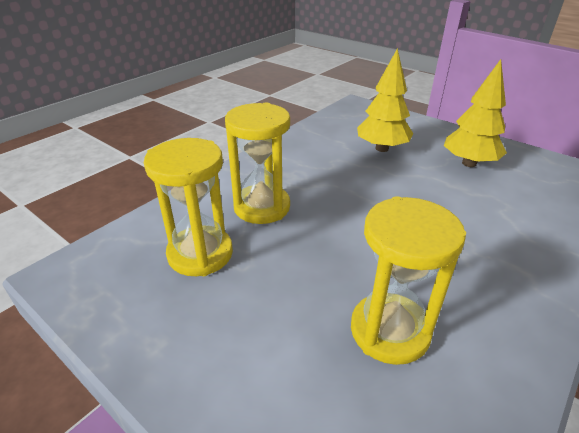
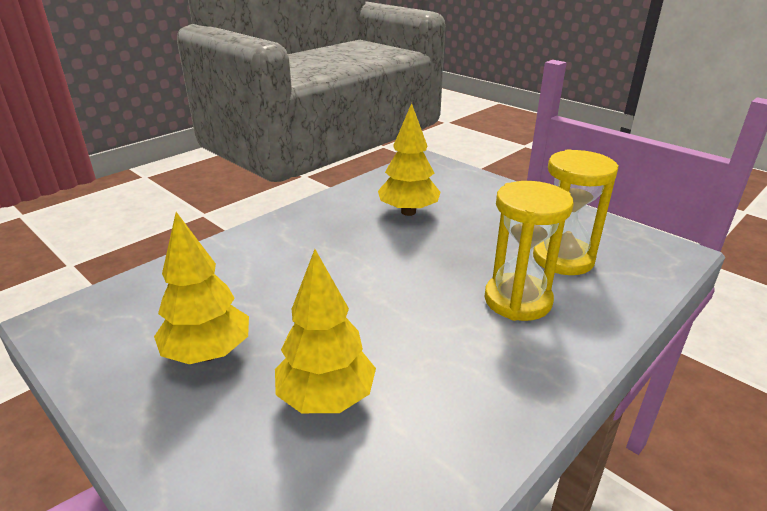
camera: 175 degrees left, 5 degrees down
(389, 331) = (408, 212): yellow hourglass -> yellow tree

